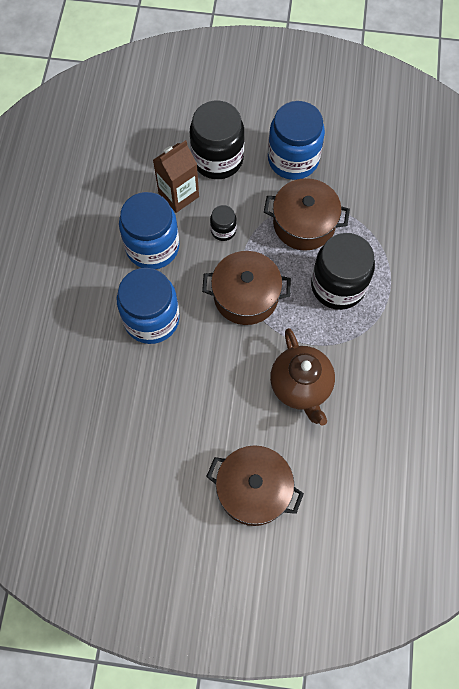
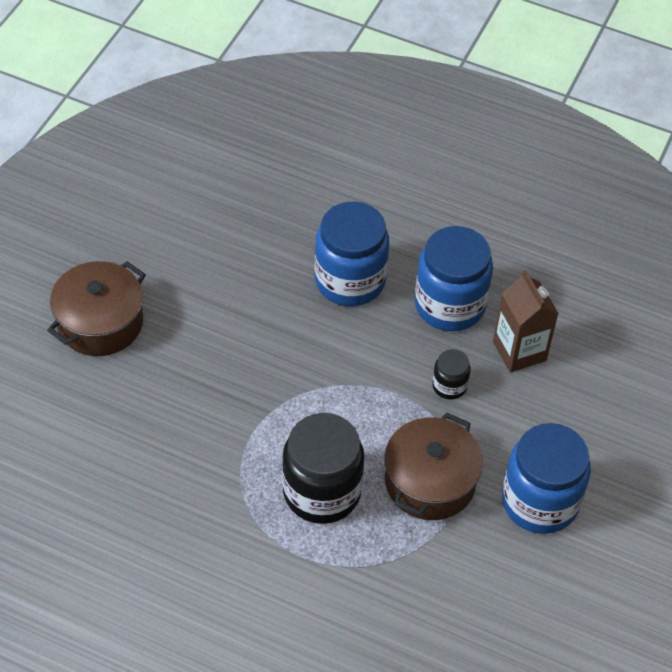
camera: 105 degrees right, 15 degrees down
(217, 159) = (565, 410): black jar -> none
(246, 296) = (345, 384): brown pot -> none
(301, 386) = (201, 406): brown teapot -> none

